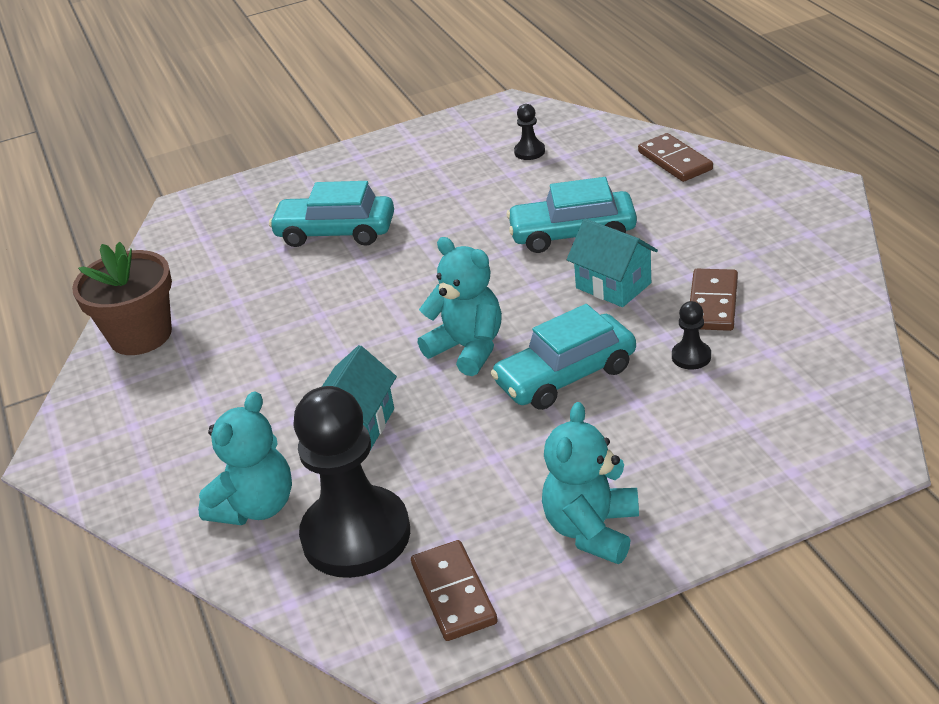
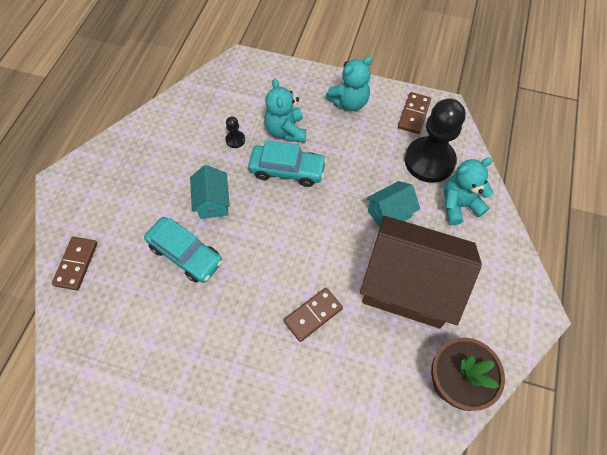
camera: 145 degrees left, 25 degrees up
(262, 374) = (408, 286): none -> brown house
(335, 232) = (286, 381): turquoise car -> none
(468, 349) = (307, 219): turquoise teddy bear -> turquoise teddy bear (286, 131)
(529, 152) = (118, 353): black pawn -> none
(712, 303) = (193, 157): brown domino -> brown domino (313, 315)

